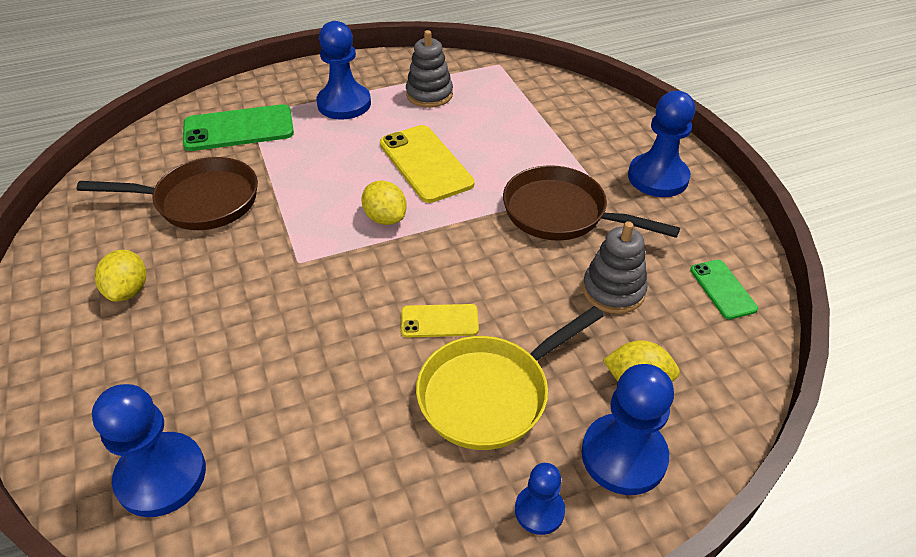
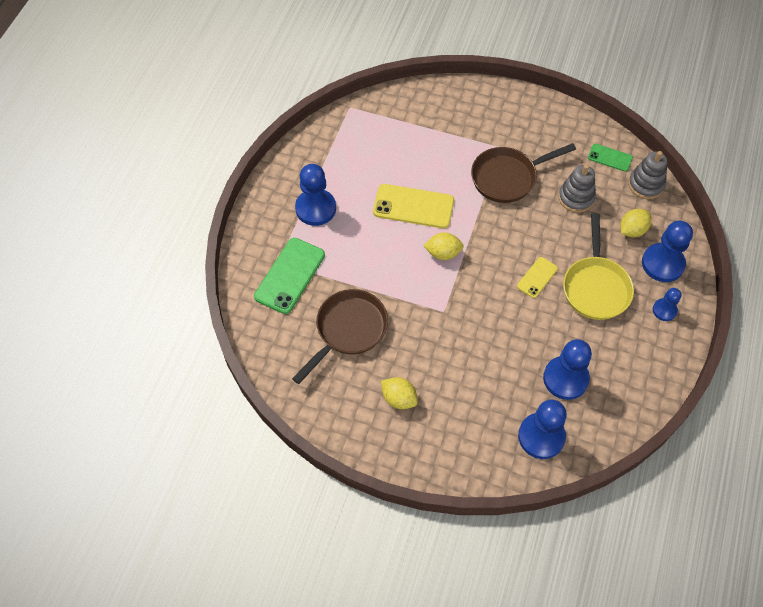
camera: 50 degrees left, 15 degrees up
(429, 94) = (348, 162): grey stacking toy -> grey stacking toy (646, 184)
(658, 177) = (518, 118): blue pawn -> blue pawn (565, 378)

